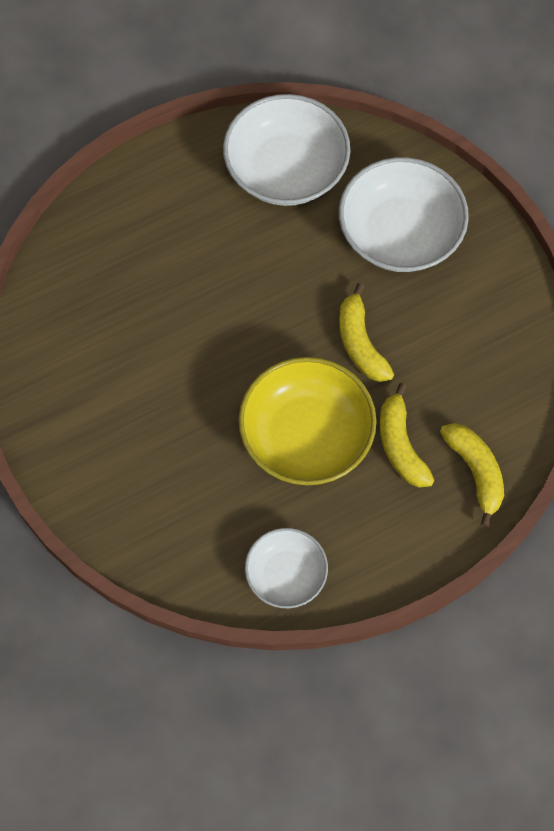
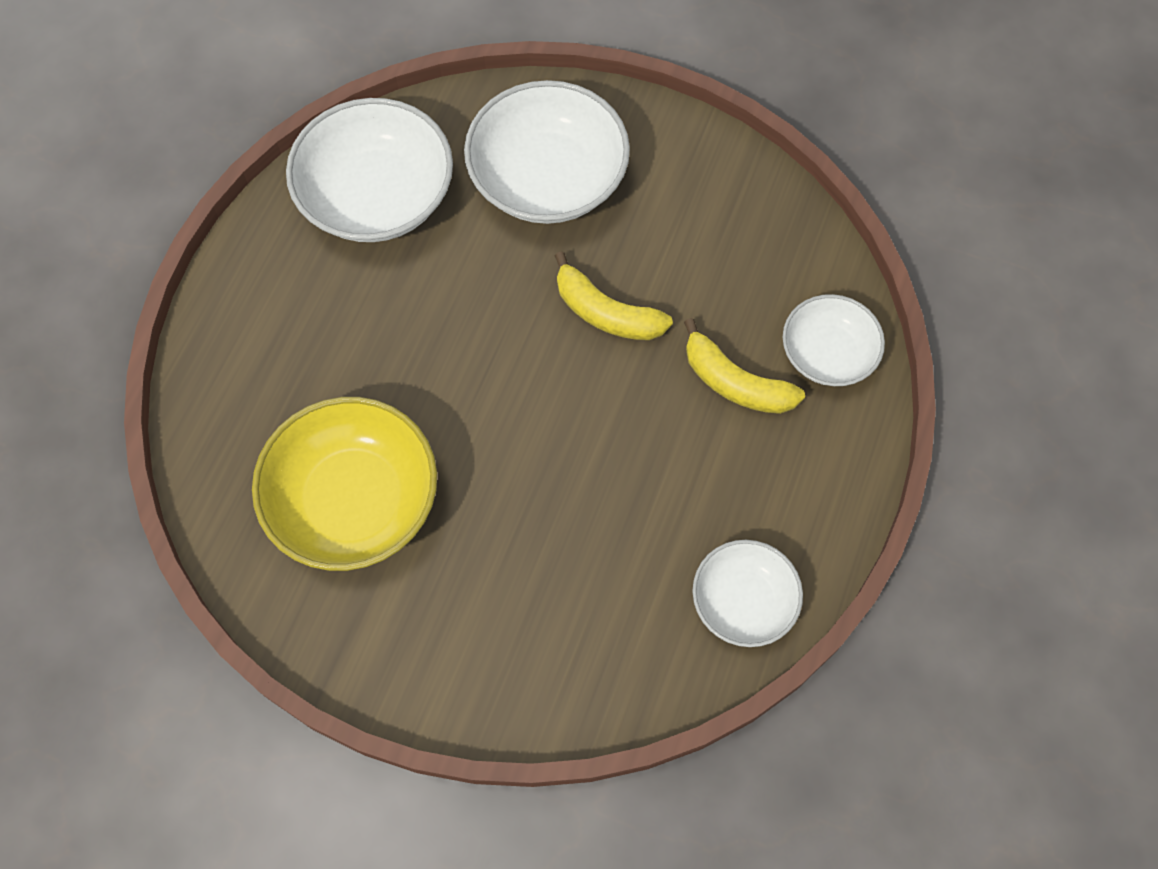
camera: 40 degrees left, 0 degrees up
(306, 435) = (636, 444): yellow bowl -> yellow bowl (354, 500)
(475, 472) = (827, 353): yellow banana -> white bowl

